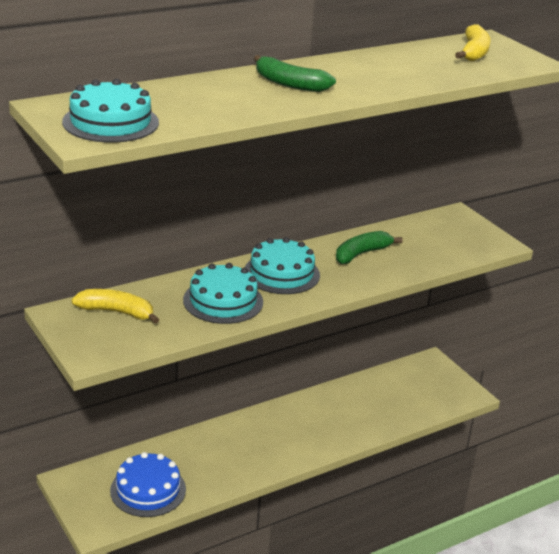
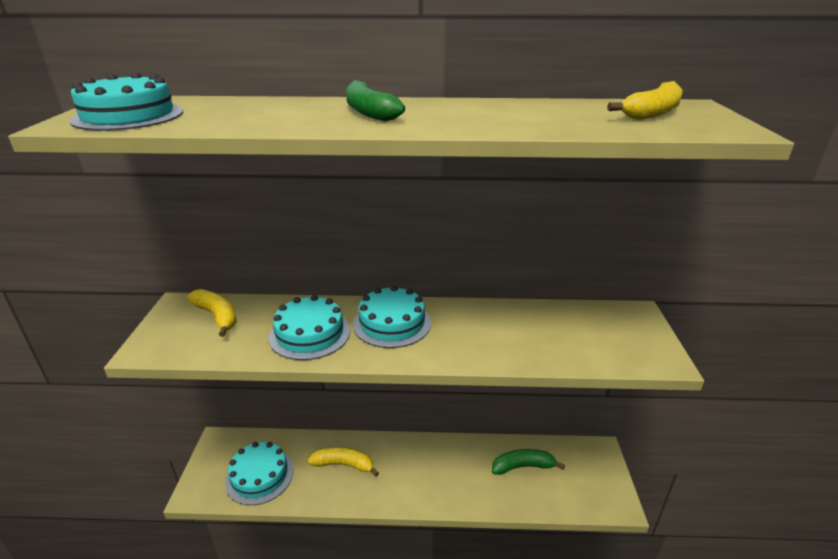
camera: 35 degrees right, 0 degrees up
(148, 490) = (259, 476): blue cake -> turquoise cake
(221, 451) = (344, 464): none -> yellow banana
(361, 254) = (490, 326): green banana -> green banana (523, 466)

